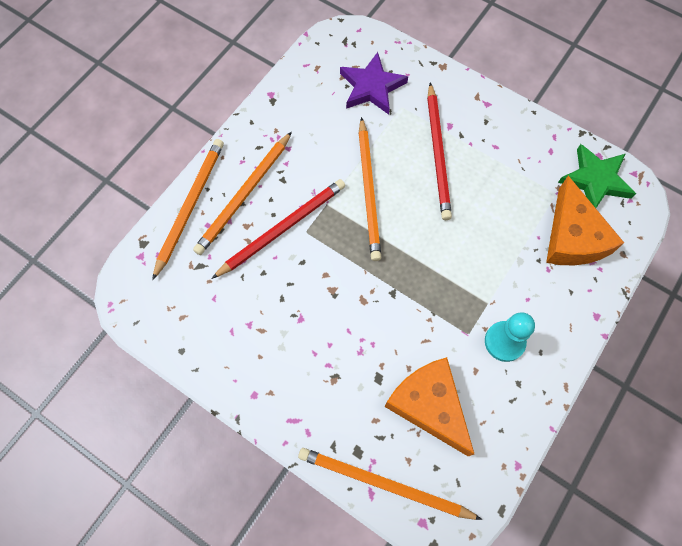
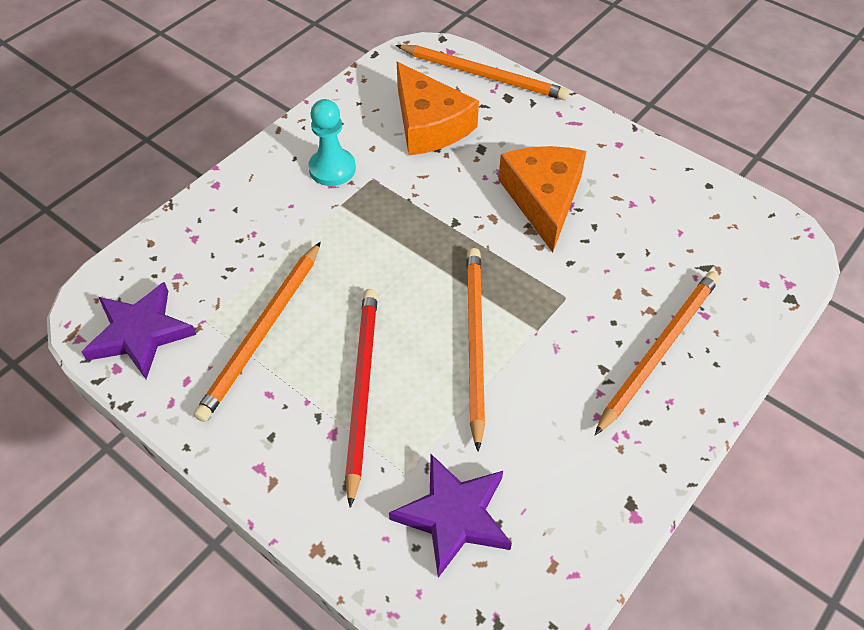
camera: 175 degrees left, 15 degrees down
(190, 206) = (736, 341): orange pencil -> orange pencil (262, 332)
(282, 228) = (598, 302): red pencil -> none
(573, 237) = (206, 265): orange cheese -> orange cheese (543, 199)
(595, 180) = (140, 333): green star -> purple star

